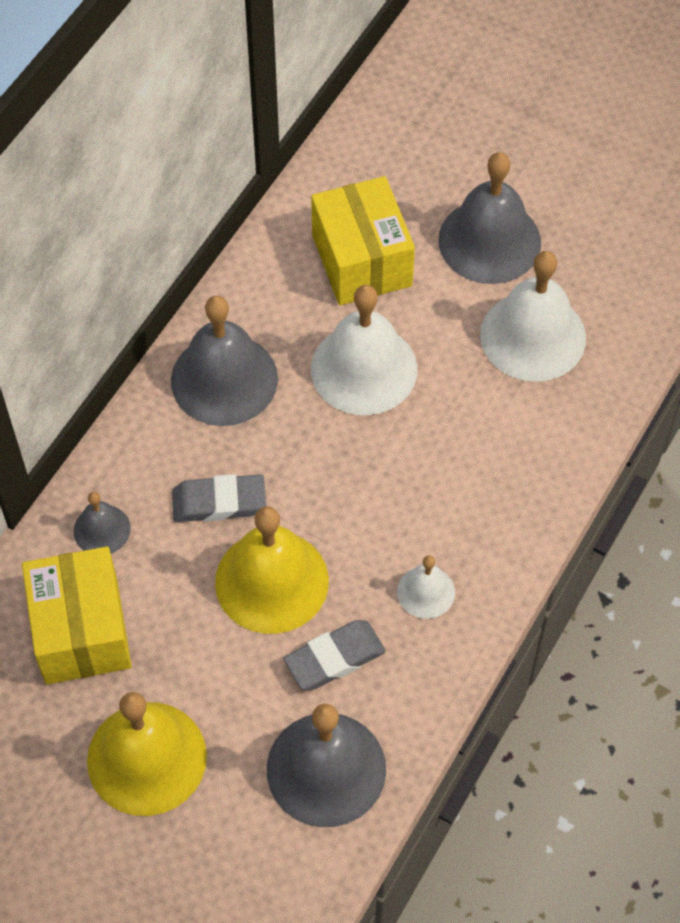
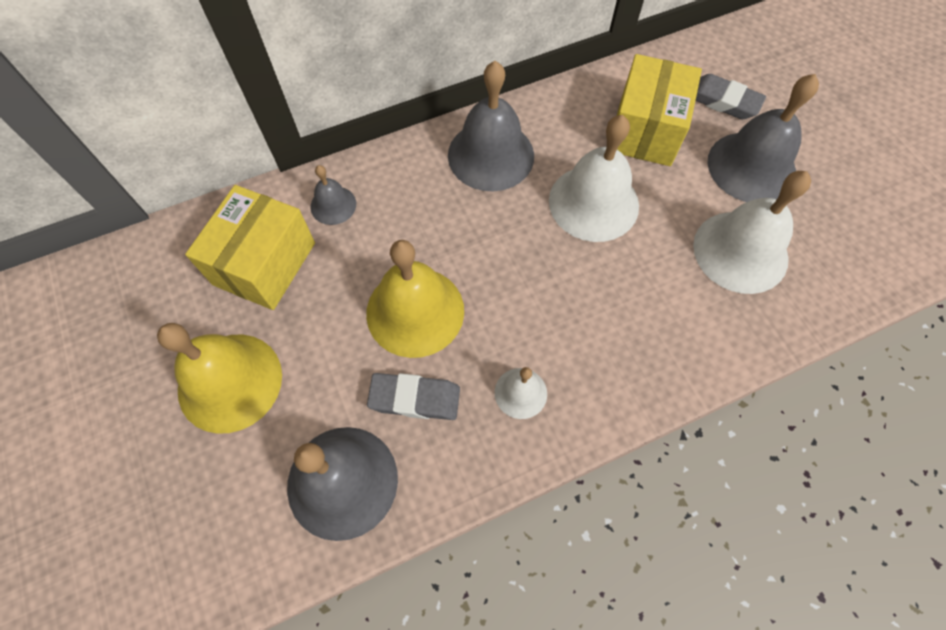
camera: 35 degrees right, 5 degrees up
(219, 502) = (423, 234): grey eraser -> grey eraser (723, 101)

